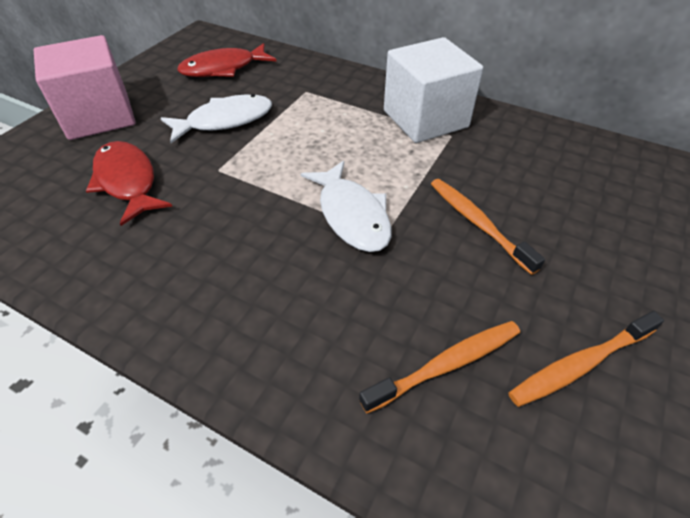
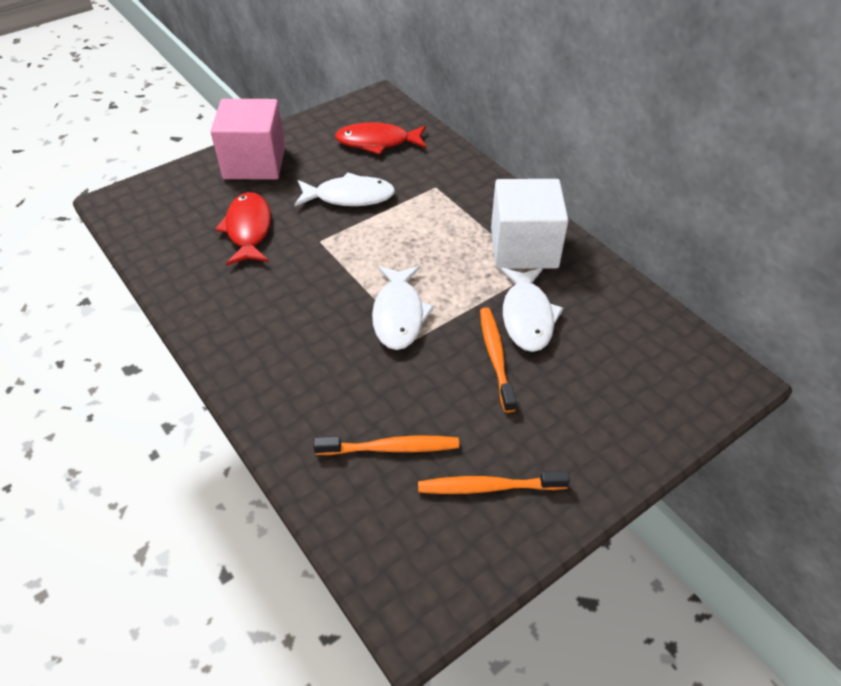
camera: 25 degrees right, 0 degrees up
(476, 176) = (527, 316): none -> white fish

